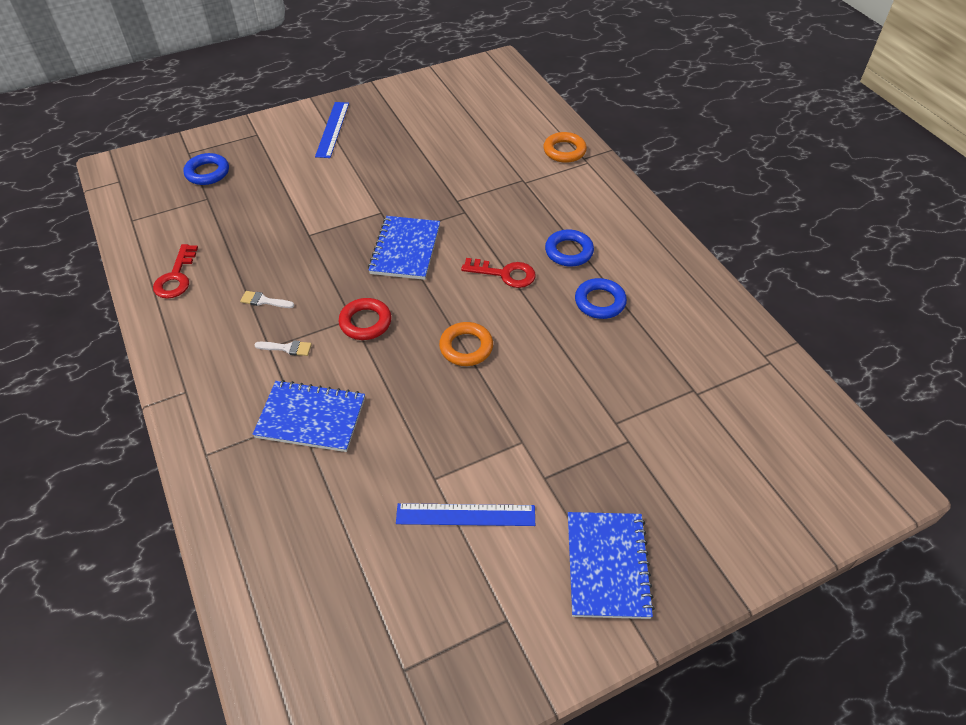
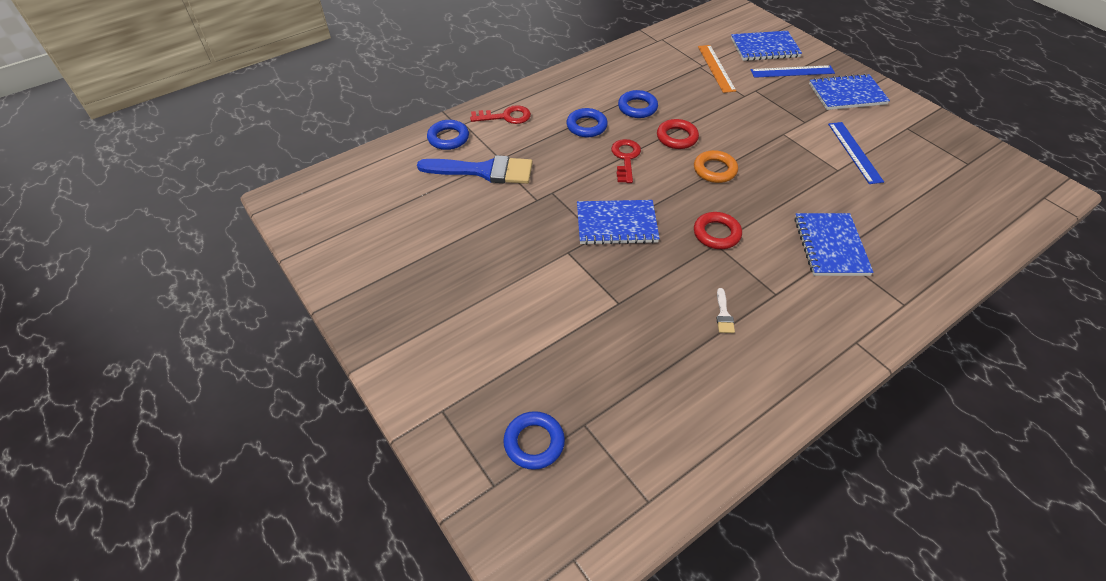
camera: 100 degrees left, 0 degrees up
(176, 277) = (723, 407): red key -> red key (505, 117)
(287, 348) = (770, 280): white brush -> none
(332, 129) = (425, 327): blue ruler -> blue ruler (792, 71)
(508, 170) = (484, 171): none -> blue brush
(534, 326) = (677, 137): none -> red ring
(564, 151) = (448, 138): orange ring -> blue ring
(689, 408) = (716, 68): none -> orange ruler
(749, 491) = (764, 48): none -> blue notebook

